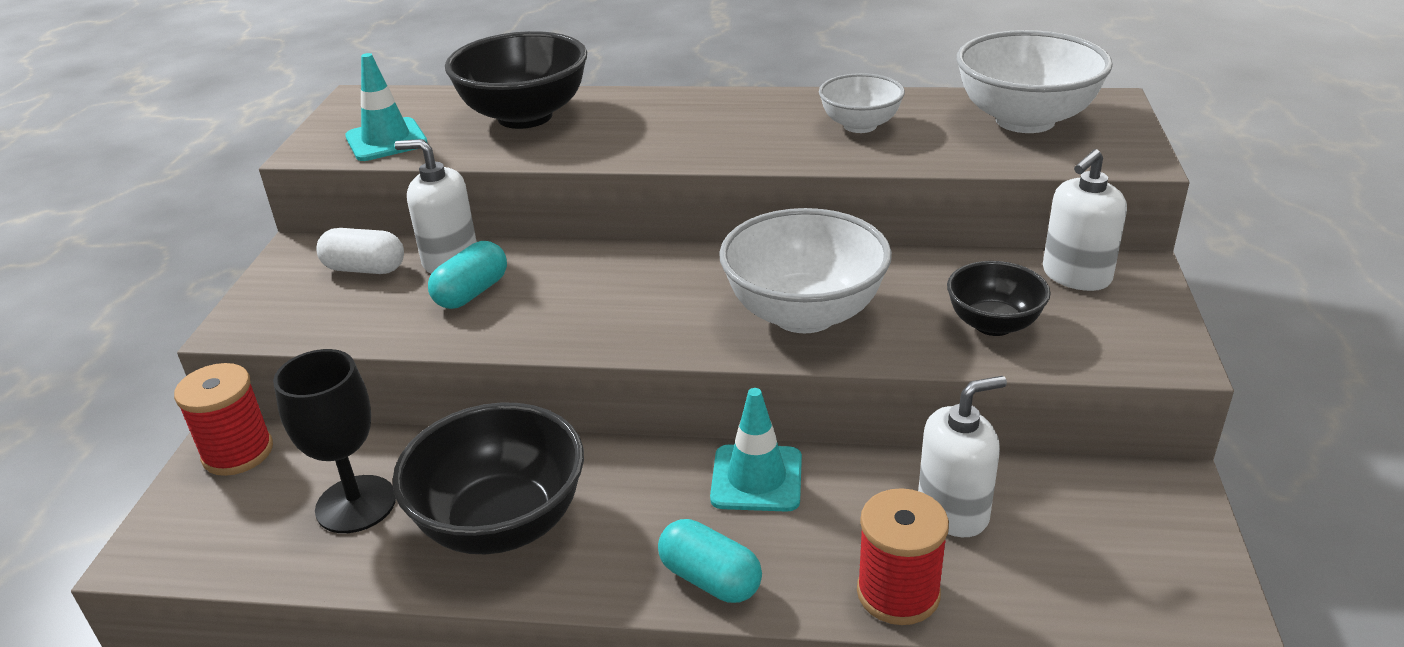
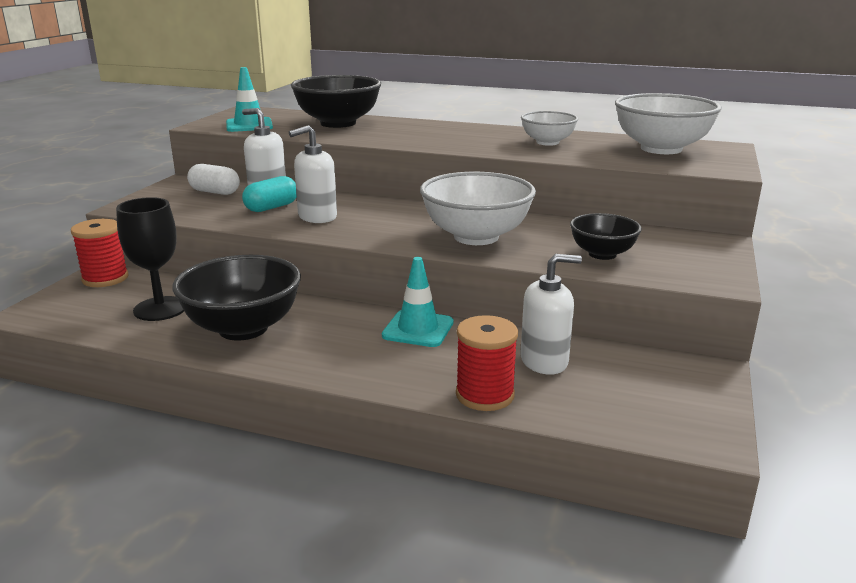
camera: 10 degrees right, 10 degrees down
(710, 579) = (361, 371): turquoise capsule -> none
(1076, 276) = (673, 239): white soap dispenser -> white soap dispenser (317, 217)

